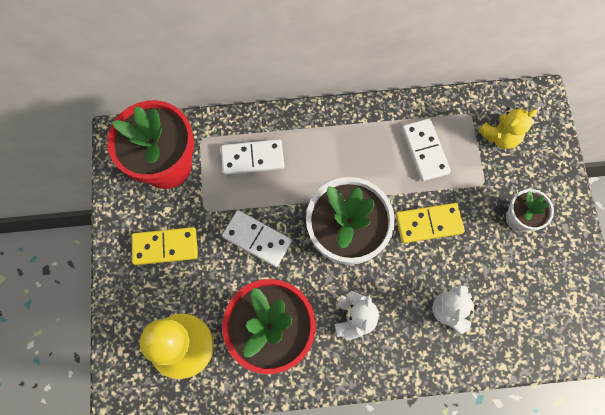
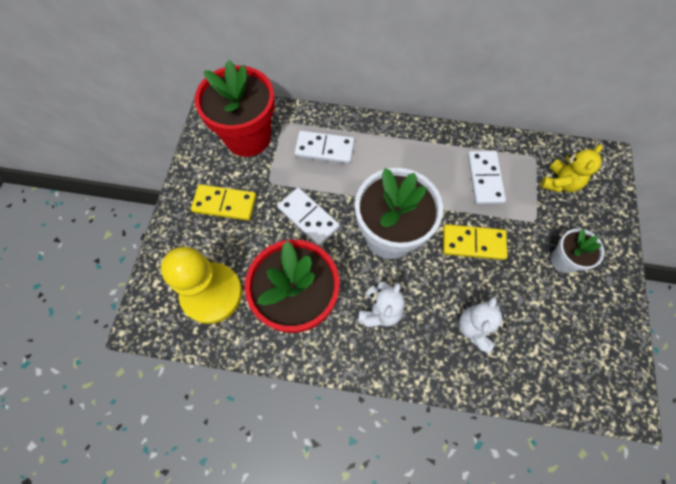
camera: 15 degrees right, 5 degrees down
(500, 136) = (560, 182): yellow teddy bear -> yellow teddy bear turned 45 degrees counterclockwise

